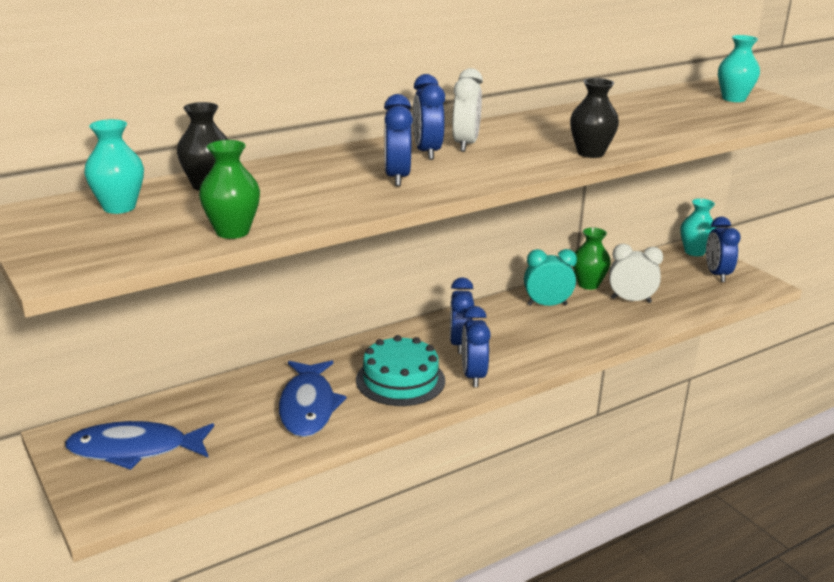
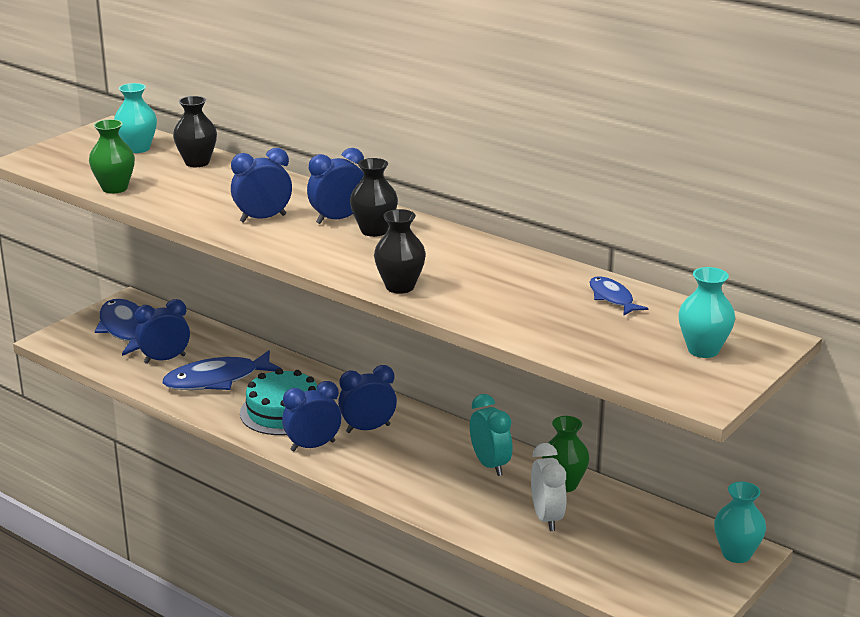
camera: 70 degrees right, 0 degrees up
(465, 145) = (374, 231): white clock -> black vase
(643, 104) = (612, 298): none -> blue fish
(717, 275) = (678, 577): blue clock -> blue clock (165, 359)

